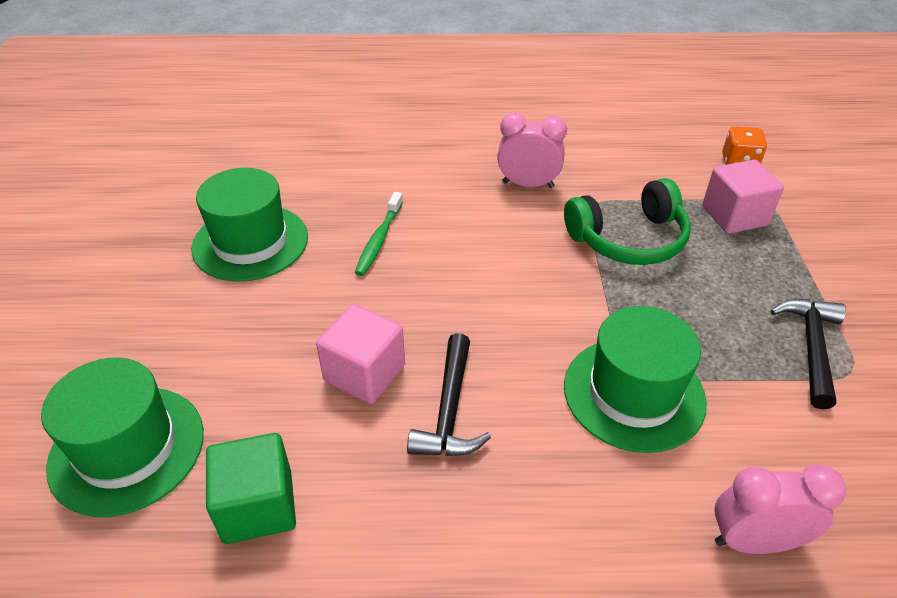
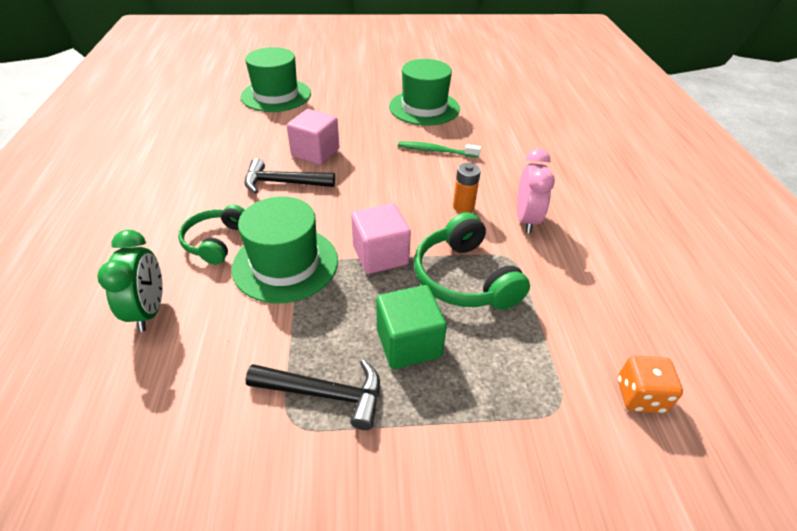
camera: 85 degrees right, 0 degrees up
(258, 506) = (235, 129): green cube -> green cube (408, 343)
(506, 227) = (463, 207): none -> orange battery
(599, 484) = (215, 241): none -> green headphones
(734, 216) = (524, 369): pink cube -> pink cube (380, 255)
(754, 541) = (149, 310): pink clock -> green clock

